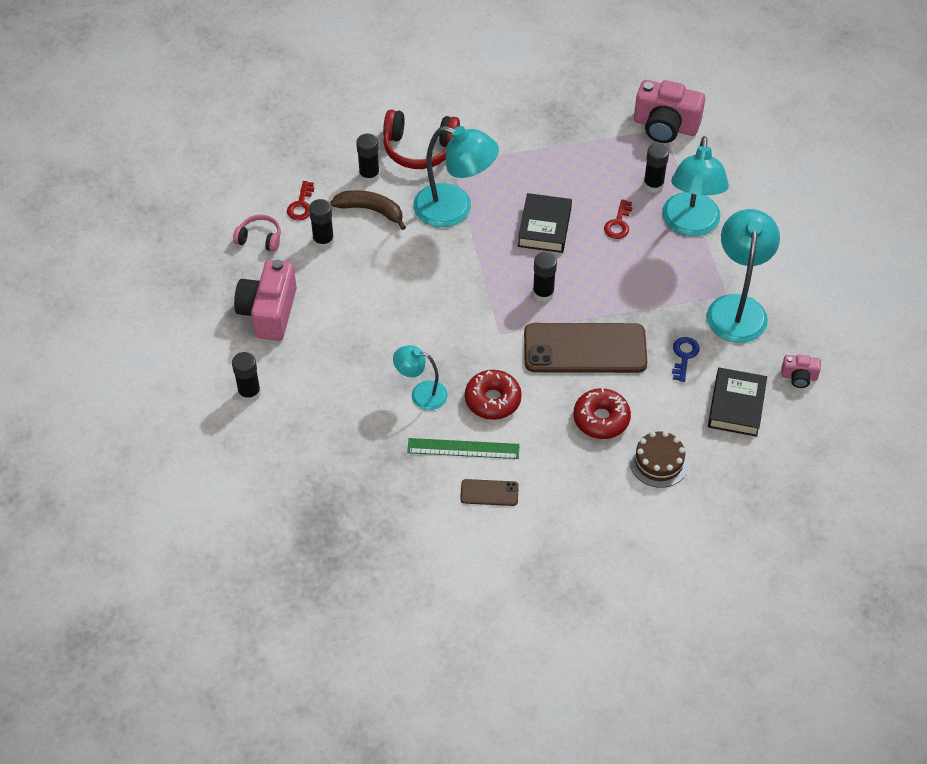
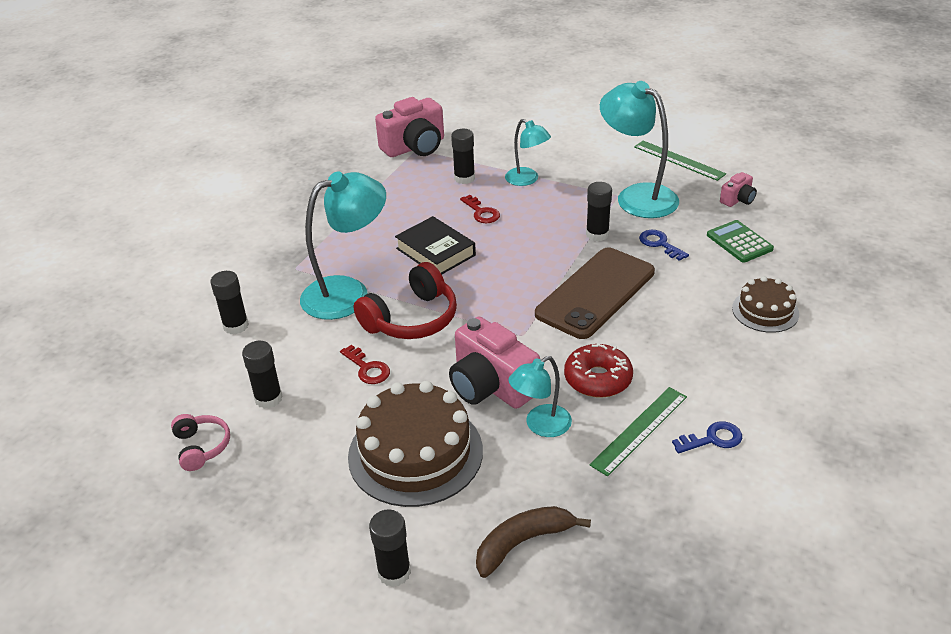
camera: 50 degrees left, 15 degrees down
(260, 238) = (201, 447): pink headphones -> pink headphones turned 105 degrees clockwise
(269, 312) = (304, 492): pink camera -> pink camera (491, 386)
(301, 205) = (204, 392): red key -> red key (367, 368)
(343, 344) = (415, 453): none -> brown cake
(371, 211) = (278, 346): brown banana -> brown banana (523, 543)
(419, 149) = (252, 280): red headphones -> red headphones (412, 319)
(489, 493) = (713, 439): brown phone -> blue key
(543, 293) = (506, 287): black glue stick -> black glue stick (597, 234)
(601, 419) = (685, 321): red donut -> none
(690, 225) = (527, 180): turquoise lamp -> turquoise lamp, size x0.57
(736, 406) = (739, 242): black book -> green calculator
(821, 308) = (679, 160): none -> green ruler

